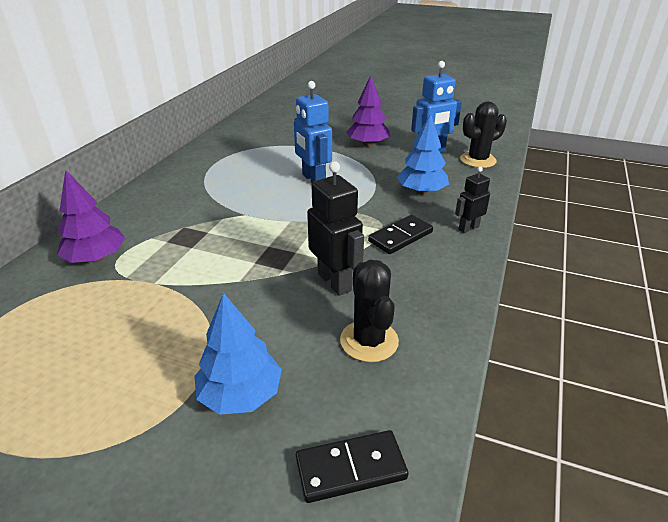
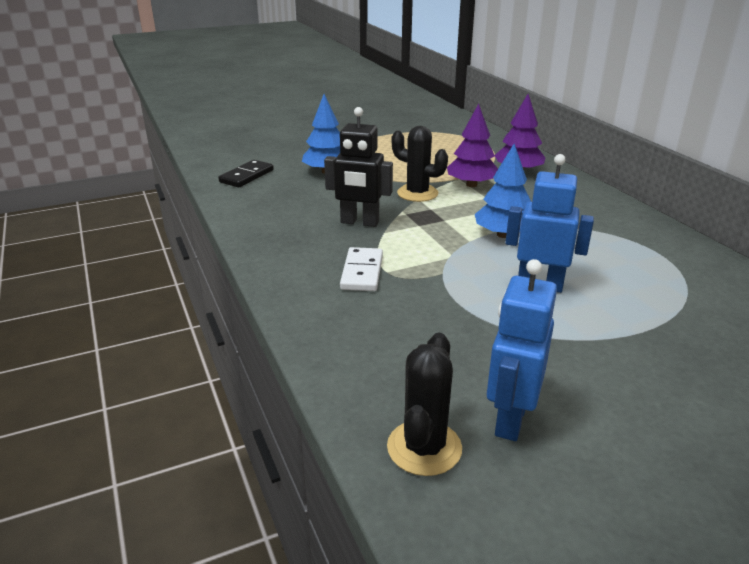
camera: 135 degrees right, 5 degrees down
(367, 144) = (610, 379): purple tree -> purple tree (471, 185)
(369, 341) = (293, 208): black cactus -> black cactus (417, 193)
(400, 237) = (362, 272): black domino -> white domino
(421, 192) = (415, 332): blue tree -> blue tree (503, 235)
(468, 228) = (311, 312): black robot -> none

